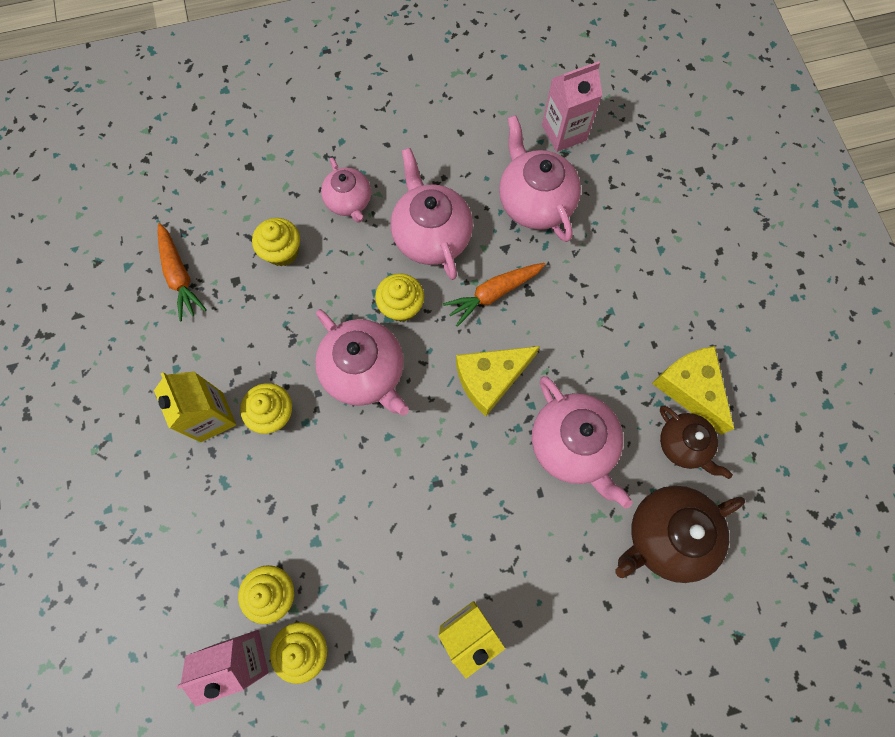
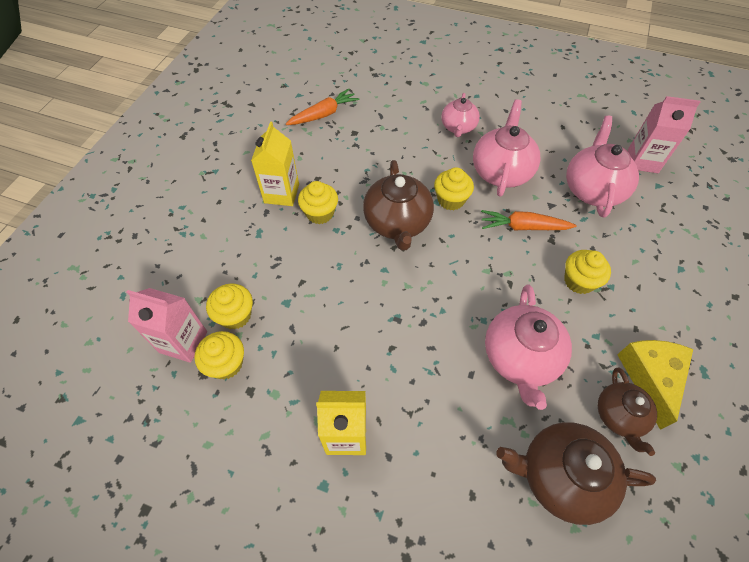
camera: 35 degrees right, 15 degrees down
(180, 276) = (324, 114): orange carrot -> orange carrot turned 135 degrees counterclockwise
(282, 251) = (395, 132): yellow cupcake -> yellow cupcake (579, 281)
(365, 372) = (397, 223): pink teapot -> brown teapot
(490, 379) = (484, 277): yellow cheese -> none

